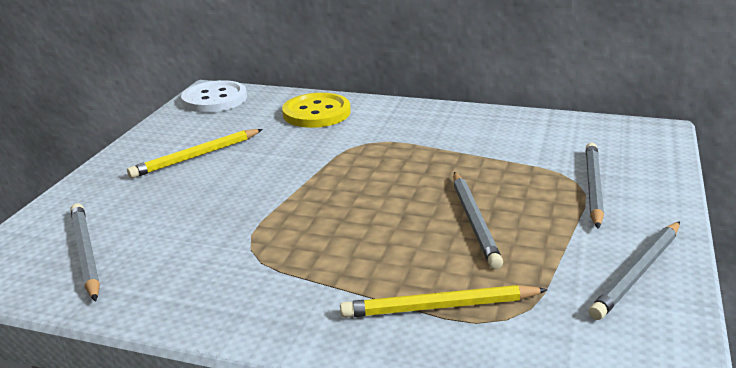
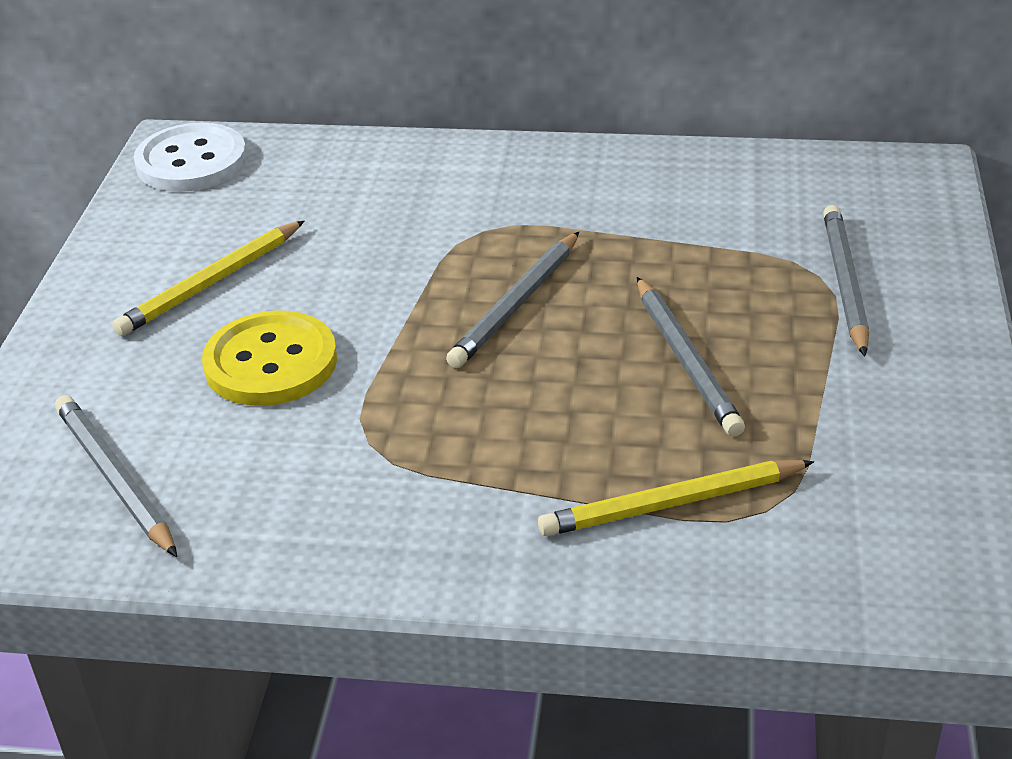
camera: 10 degrees left, 10 degrees up
(316, 113) = (379, 177): yellow button -> yellow button (271, 363)
(637, 272) = (927, 419): grey pencil -> grey pencil (516, 304)

